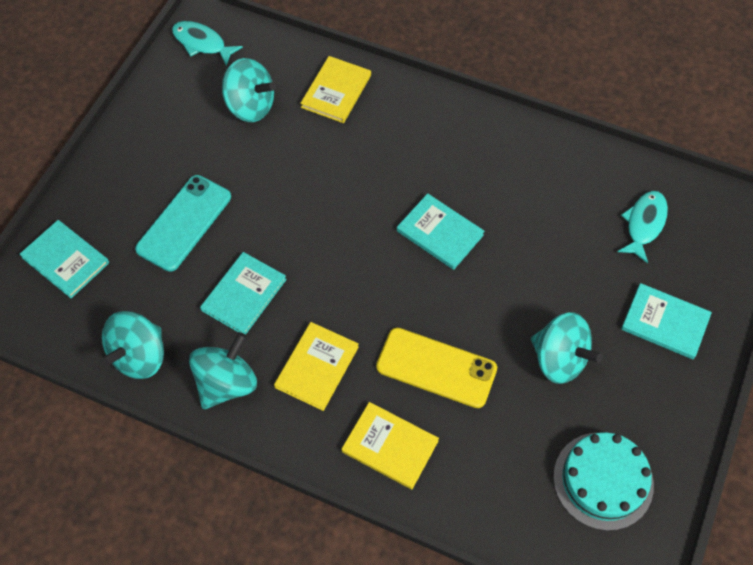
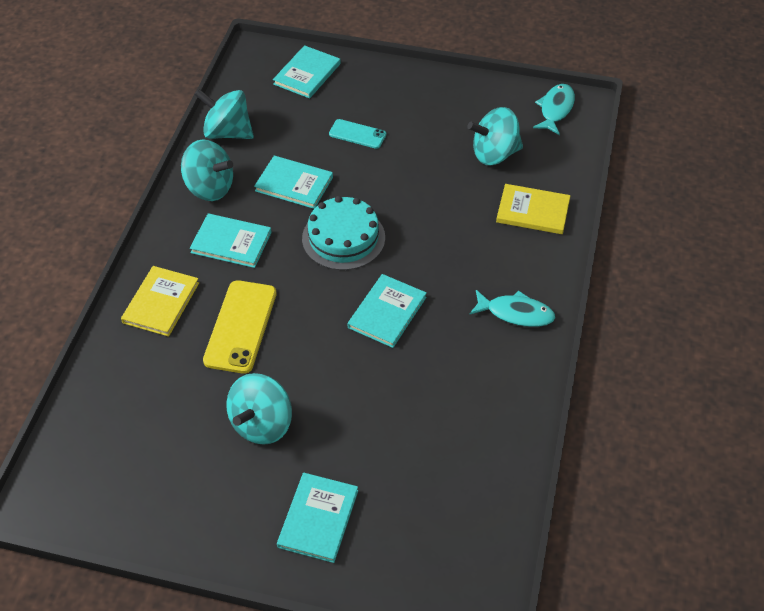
camera: 80 degrees right, 10 degrees down
(184, 223) = (357, 134): turquoise phone -> turquoise phone, size x0.58
(250, 106) = (494, 154): turquoise spinning top -> turquoise spinning top turned 60 degrees clockwise
(316, 367) = (231, 242): yellow book -> turquoise book
(603, 480) = (137, 470): turquoise cake -> turquoise cake (343, 238)
(644, 224) = (439, 493): turquoise fish -> turquoise fish (516, 313)

